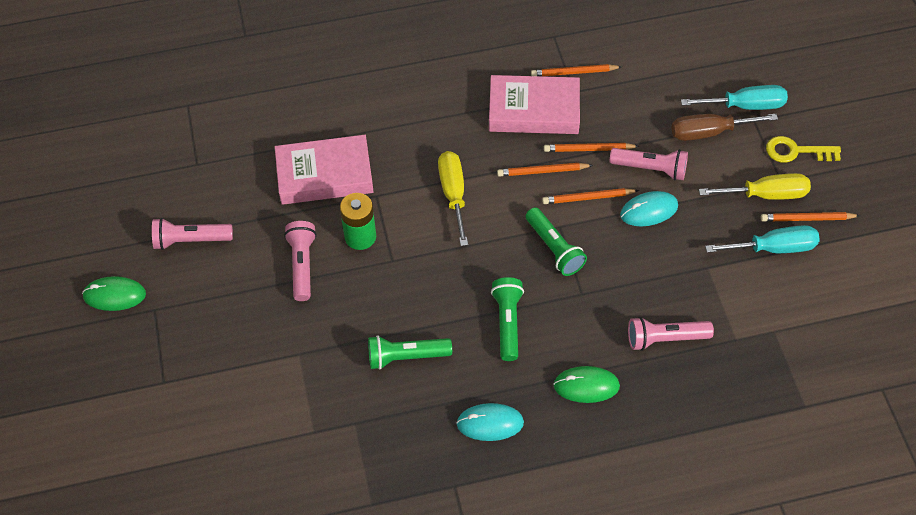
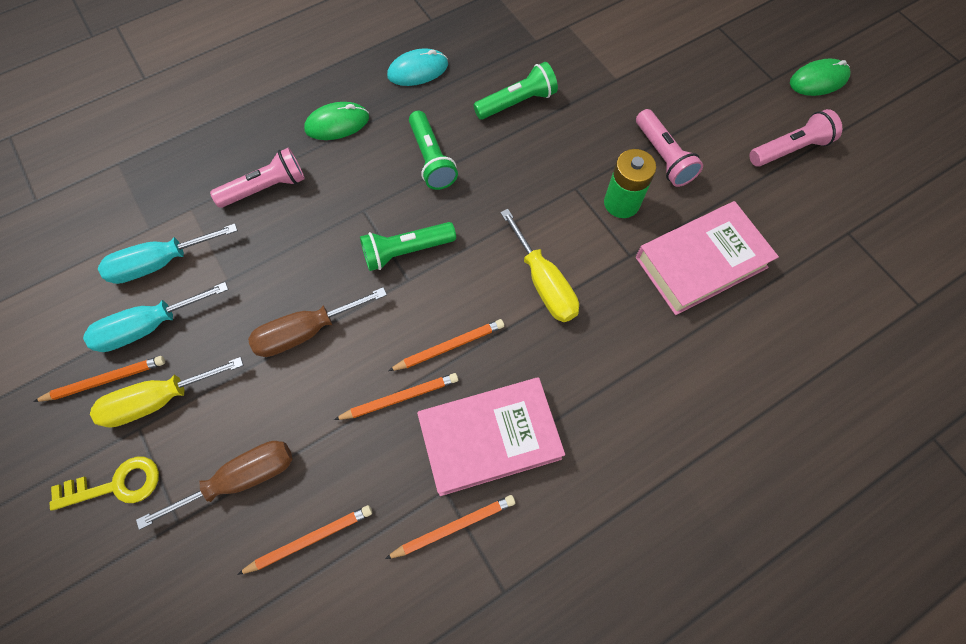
camera: 160 degrees right, 10 degrees up
(554, 248) = (406, 251): green flashlight -> green flashlight turned 60 degrees counterclockwise
(588, 198) = (384, 326): orange pencil -> orange pencil (310, 539)
(649, 210) = (306, 331): turquoise mouse -> brown screwdriver
(650, 169) = (314, 393): pink flashlight -> none
(745, 106) = (191, 546): turquoise screwdriver -> turquoise screwdriver (160, 263)

